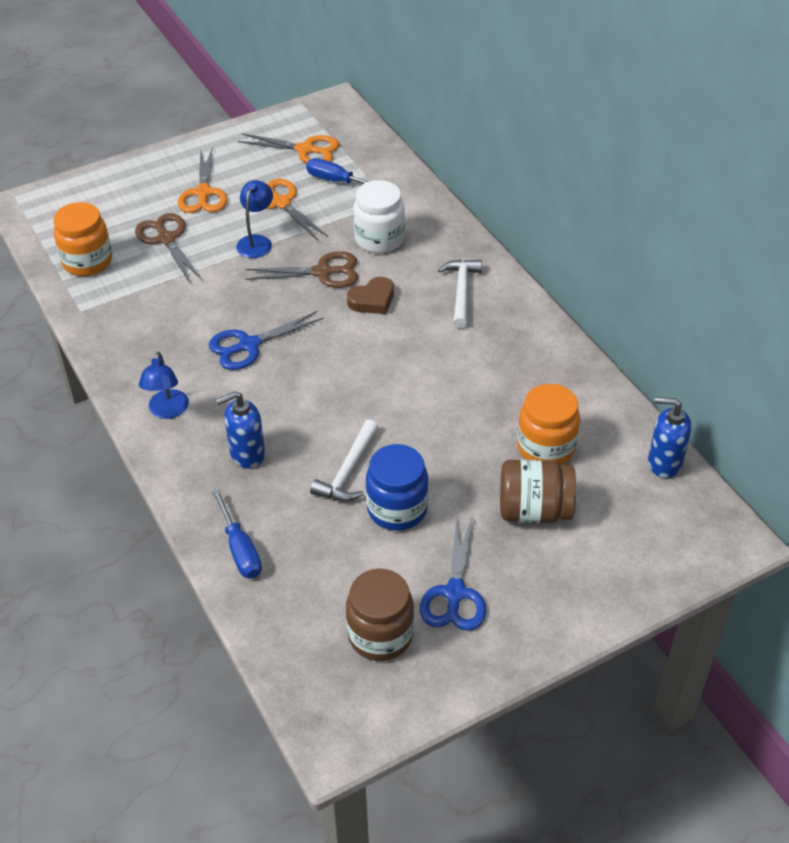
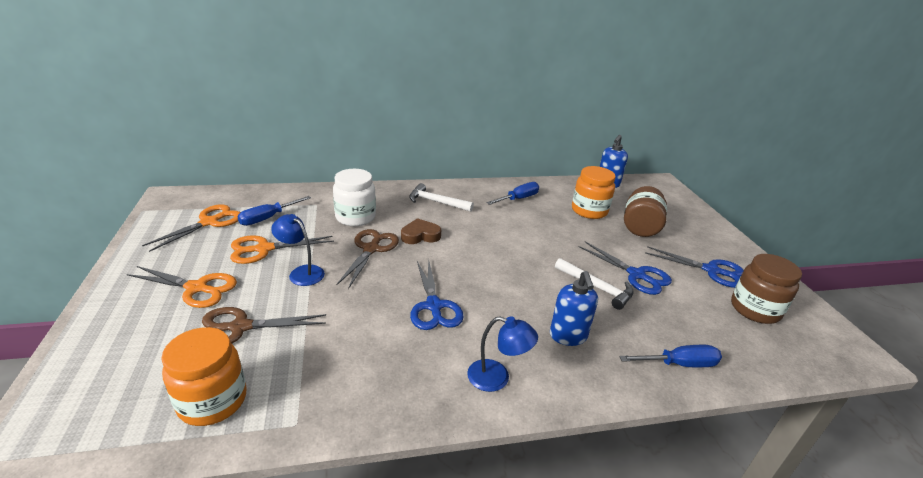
camera: 75 degrees left, 15 degrees down
(372, 300) = (420, 235): brown heart -> brown heart turned 90 degrees counterclockwise
(397, 509) = (636, 275): blue jar -> blue scissors
(528, 366) = (518, 199): none -> blue screwdriver

